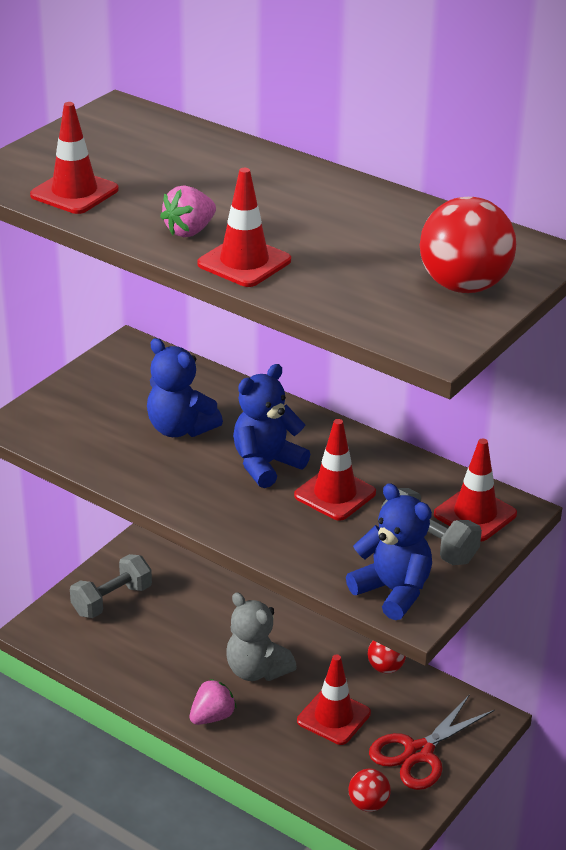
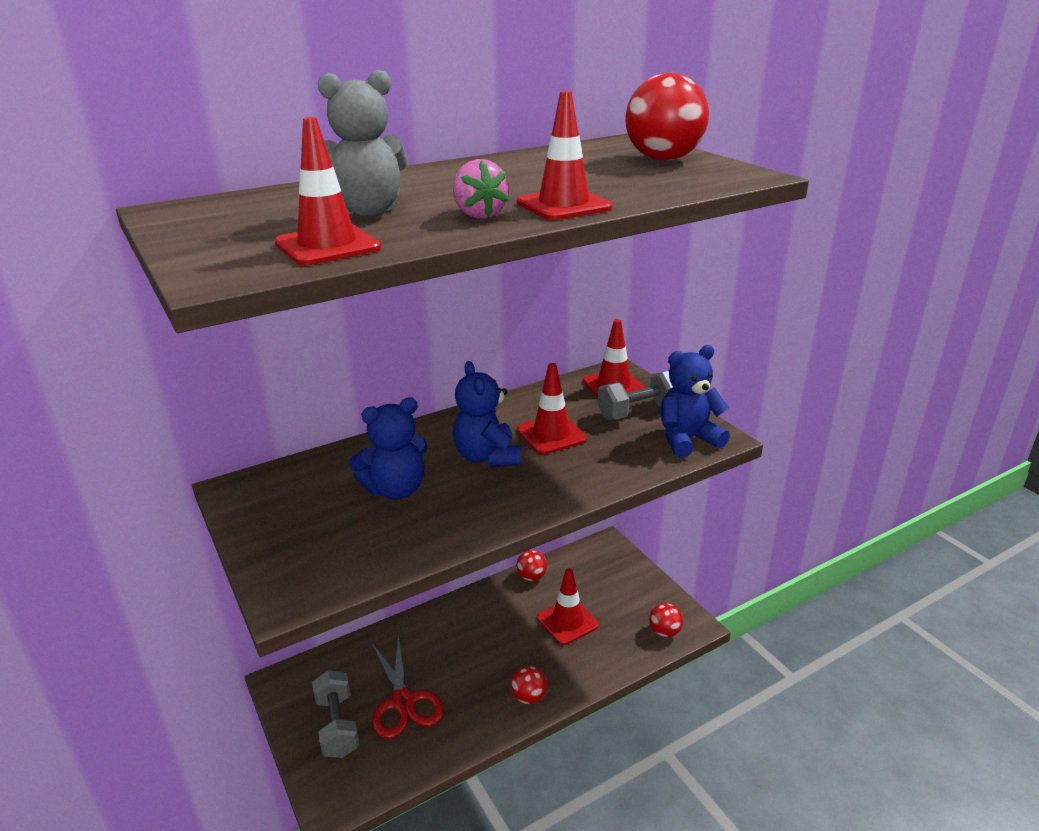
camera: 65 degrees left, 5 degrees down
(212, 717) = (529, 697): pink strawberry -> red ball
(257, 670) = (491, 650): grey teddy bear -> grey teddy bear (366, 212)
(419, 753) = (624, 588): red scissors -> red scissors (403, 702)

